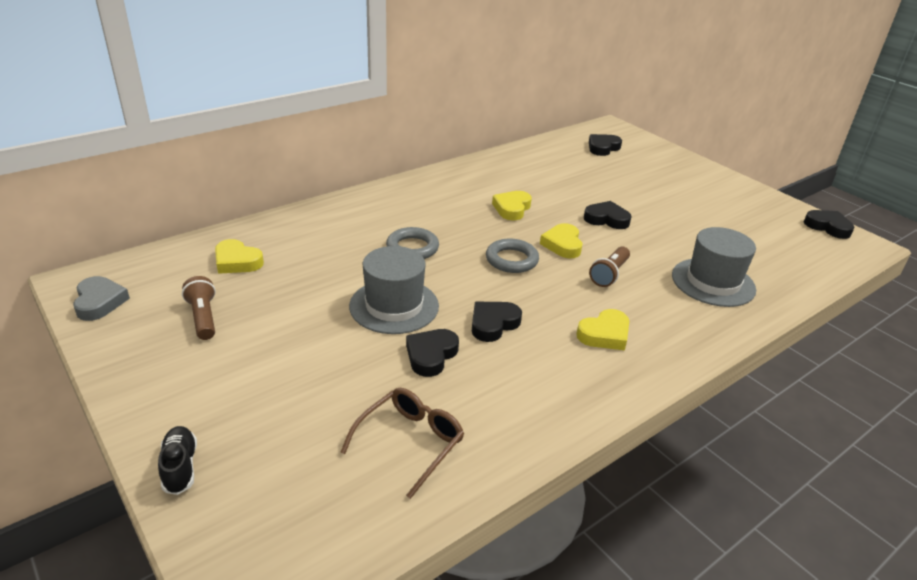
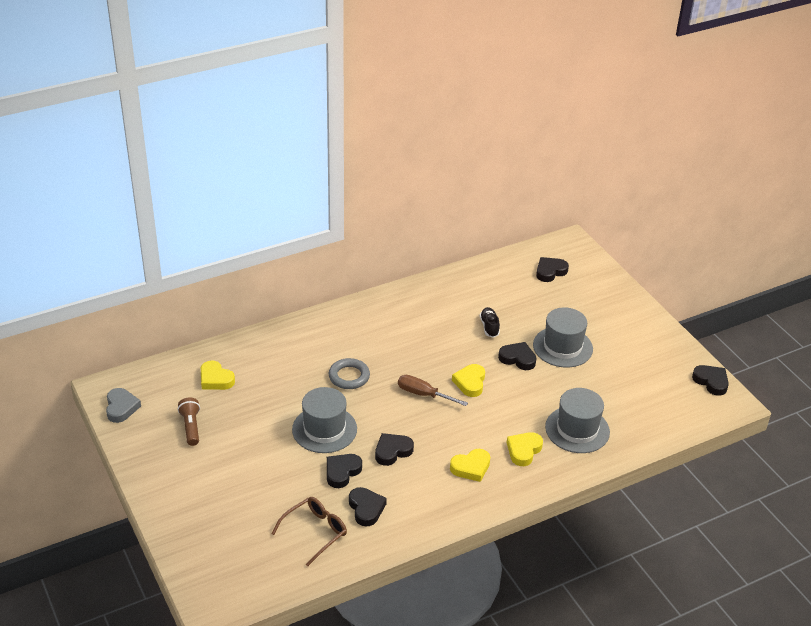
camera: 10 degrees right, 5 degrees up
(180, 467) = (177, 532): black shoe -> black shoe (489, 327)
(479, 400) = (366, 508): none -> black heart
(511, 260) = (424, 394): grey ring -> brown screwdriver
(512, 208) = (441, 341): yellow heart -> yellow heart (523, 450)
(609, 274) = (497, 415): brown flashlight -> none
(650, 206) = (562, 347): none -> grey hat

